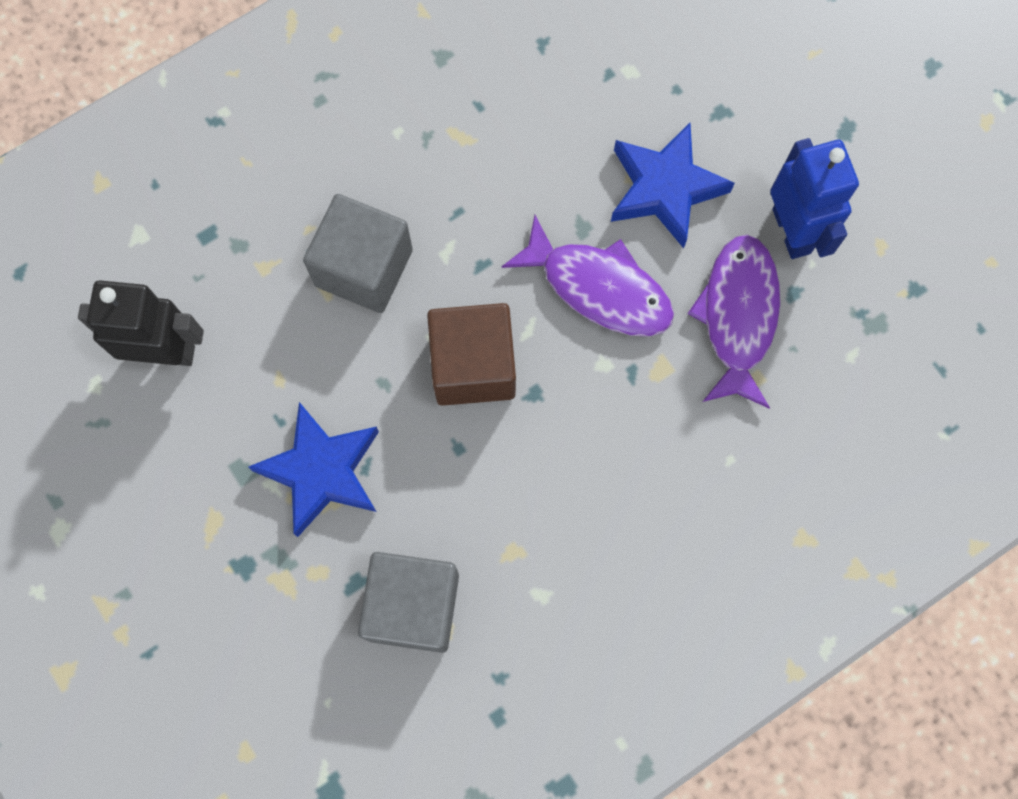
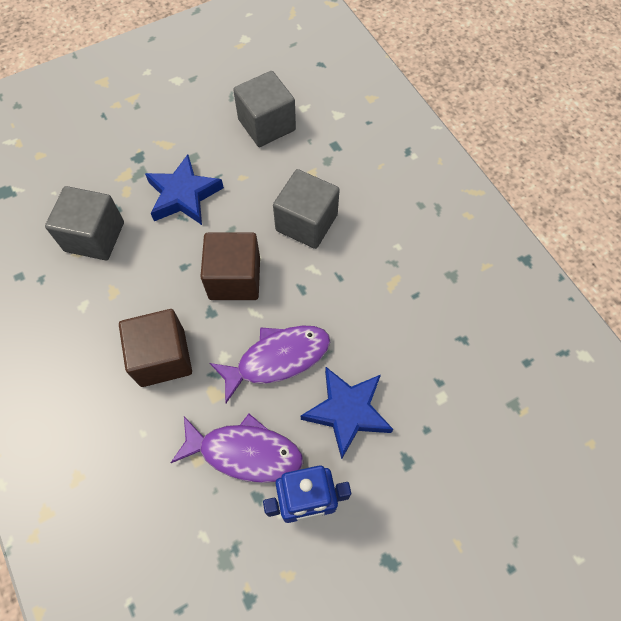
camera: 95 degrees right, 10 degrees down
(165, 352) = (266, 125): black robot -> grey cube
(599, 288) = (277, 359): purple fish -> purple fish turned 150 degrees counterclockwise
(614, 452) = (162, 357): none -> brown cube

